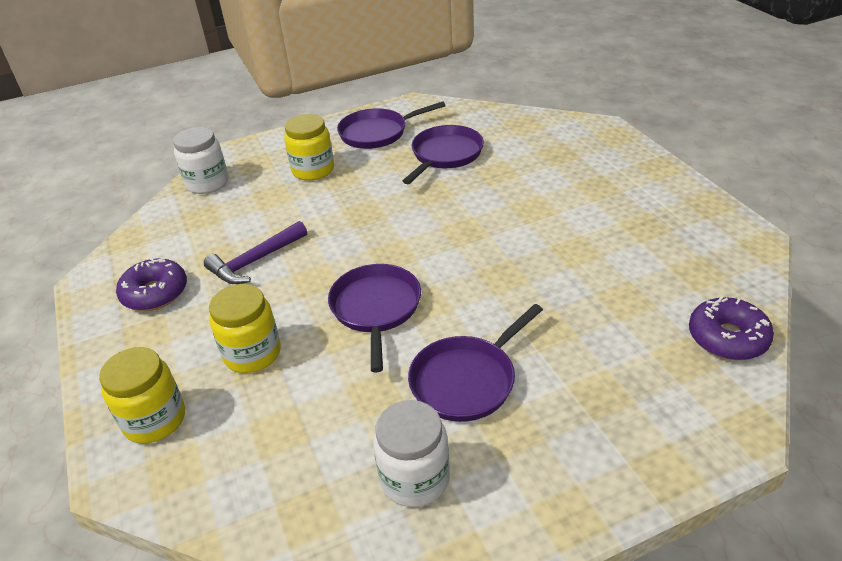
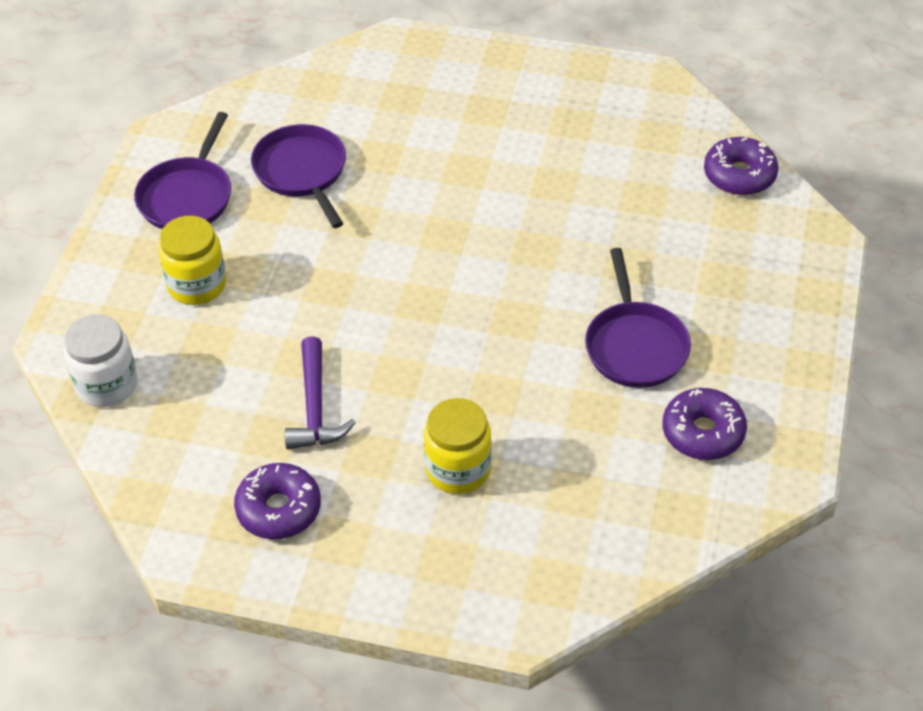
camera: 55 degrees left, 10 degrees up
(154, 420) = (477, 575): yellow jar -> none
(376, 309) = (488, 354): purple pan -> none
(415, 478) = (703, 432): white jar -> purple donut

